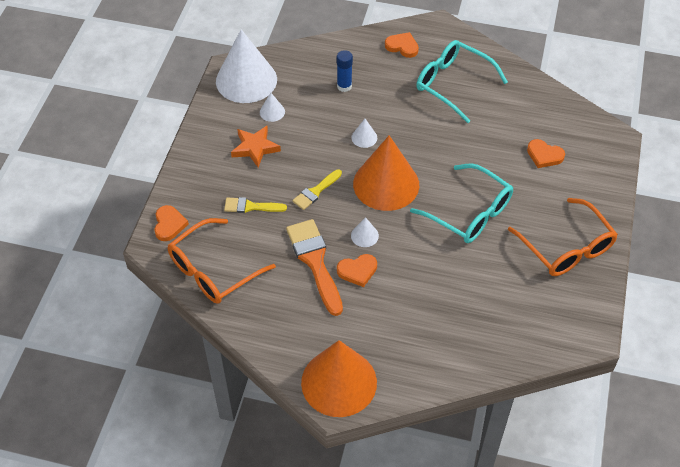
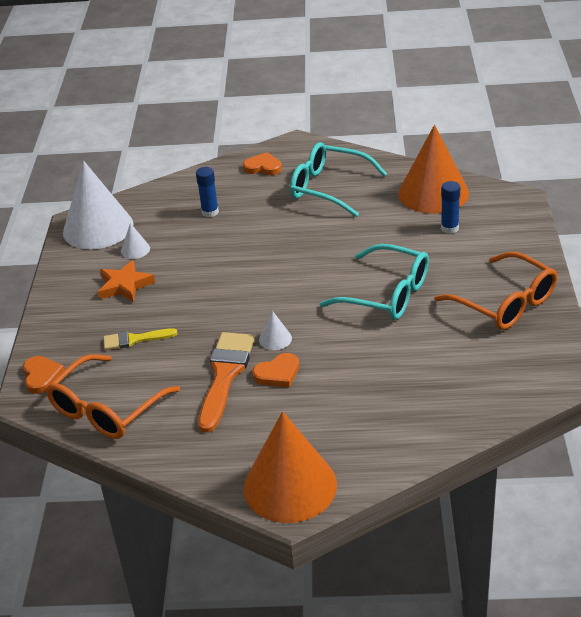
camera: 10 degrees left, 15 degrees down
(315, 262) = (225, 375): orange brush -> orange brush turned 45 degrees clockwise
(316, 191) = (206, 310): yellow brush -> none
(364, 137) = (246, 252): white cone -> none
(386, 184) = (284, 287): orange cone -> orange cone (433, 193)
(544, 155) = (449, 228): orange heart -> blue glue stick

